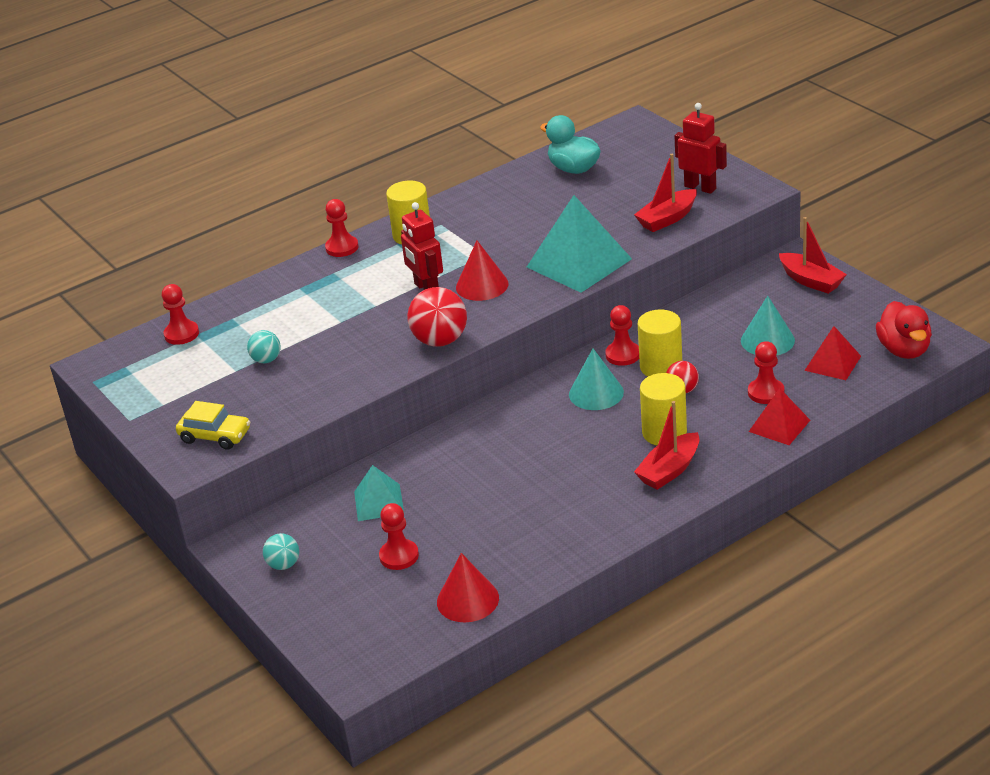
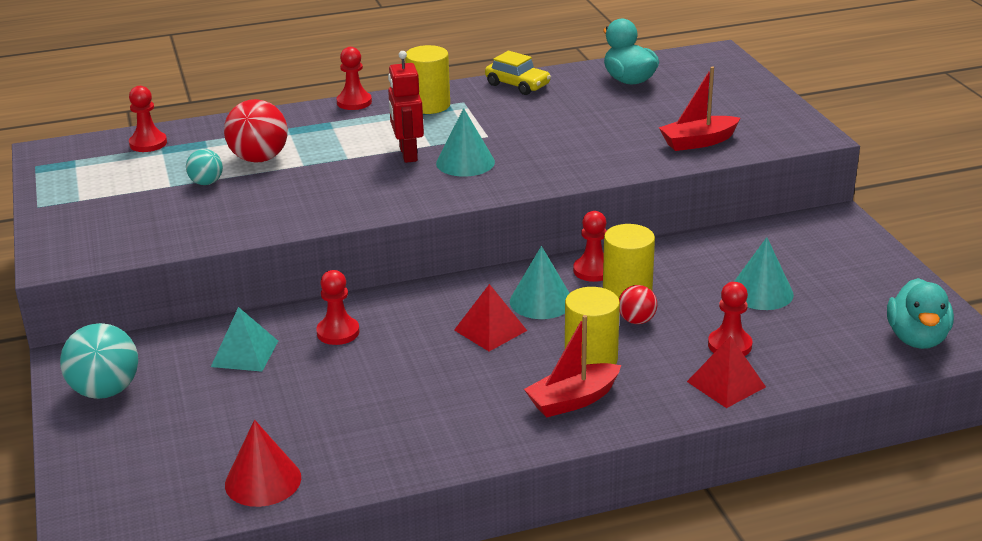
camera: 15 degrees right, 5 degrees down
(215, 436) = (102, 239): yellow car -> yellow car (517, 85)
(284, 565) = (105, 391): turquoise ball -> turquoise ball, size x1.79
(399, 556) = (225, 414): red pawn -> red pawn (338, 332)
(440, 341) = (387, 203): red ball -> red ball (259, 159)
(482, 285) = (465, 162): red cone -> turquoise cone
(579, 262) = (578, 163): turquoise pyramid -> none
(700, 187) = (751, 121): red robot -> none
(811, 281) = (842, 244): red boat -> none
(832, 363) = (824, 332): red pyramid -> red pyramid (490, 330)
(904, 350) = (916, 338): red duck -> turquoise duck

